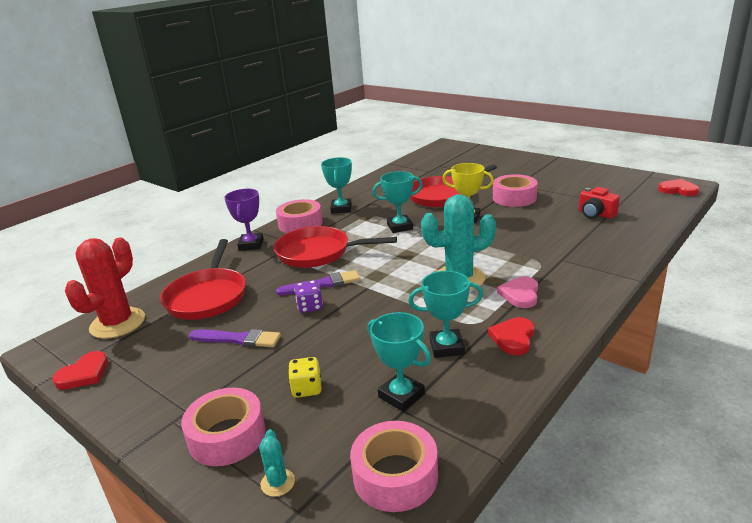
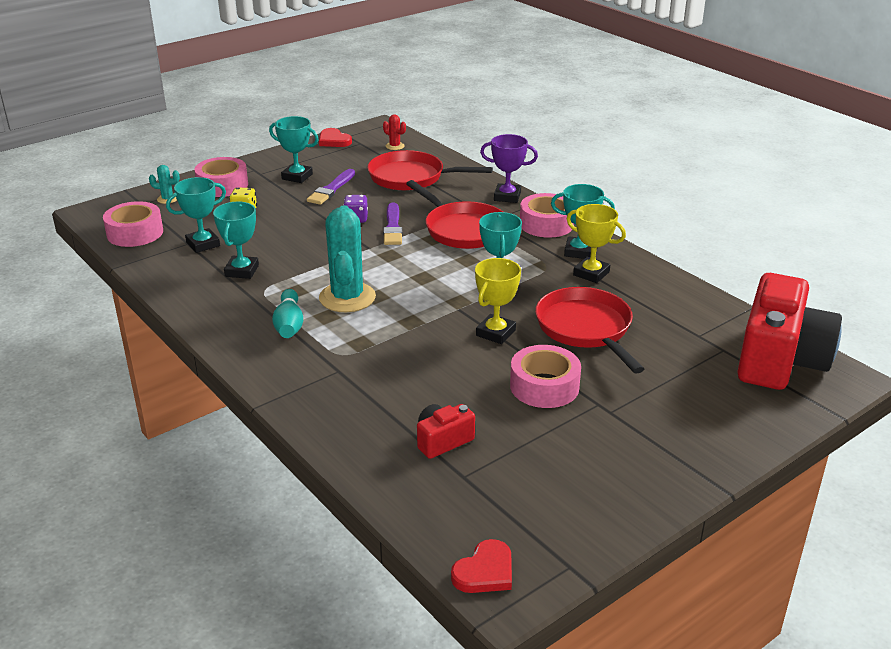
camera: 100 degrees right, 5 degrees up
(117, 323) = (395, 146): red cactus -> red cactus, size x0.44
(200, 374) = (297, 176): none -> turquoise trophy
(318, 253) = (462, 229): red pan -> red pan turned 120 degrees clockwise
(371, 202) = (591, 273): none -> yellow trophy
(440, 155) = (780, 360): none -> red camera
(513, 338) = (225, 303): red heart -> none
(520, 294) = (289, 324): pink heart -> turquoise bowling pin

